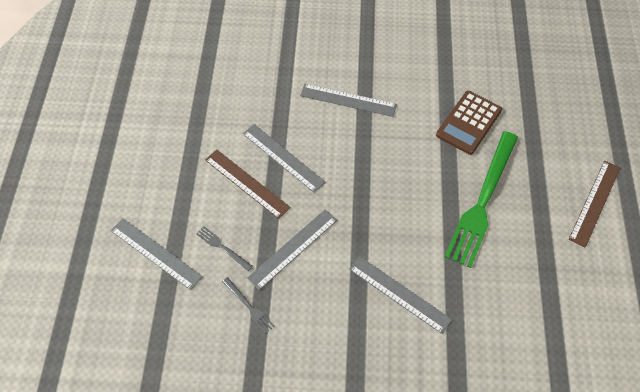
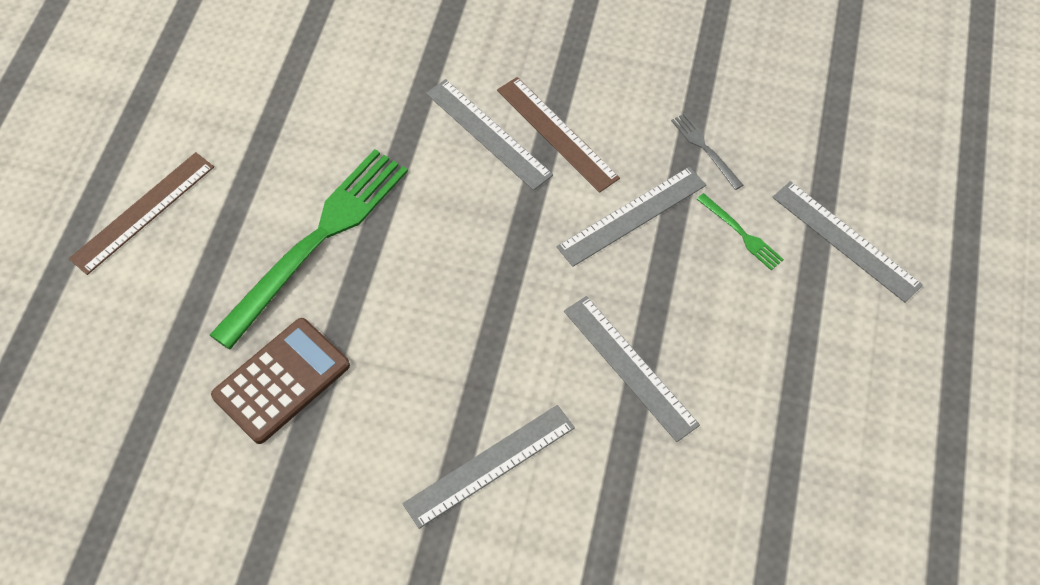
camera: 170 degrees left, 0 degrees up
(222, 247) = (741, 233): grey fork -> green fork
(246, 183) = (697, 330): brown ruler -> brown ruler (557, 133)
(348, 100) = (490, 465): grey ruler -> grey ruler turned 60 degrees counterclockwise

